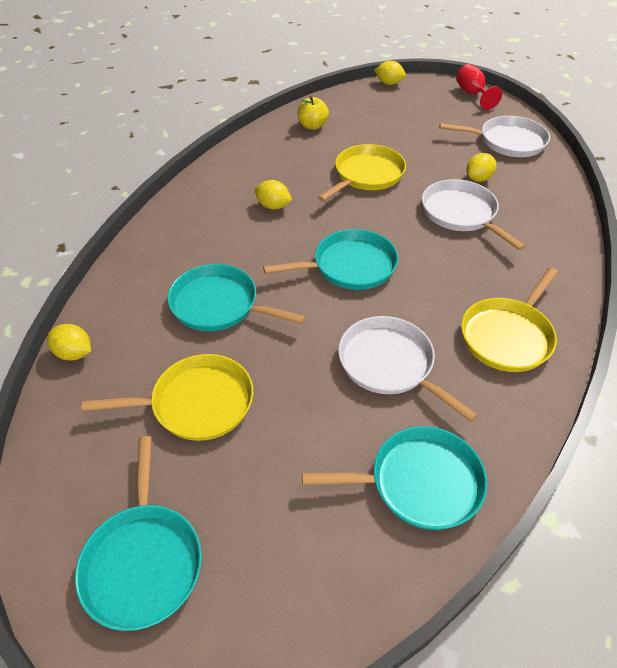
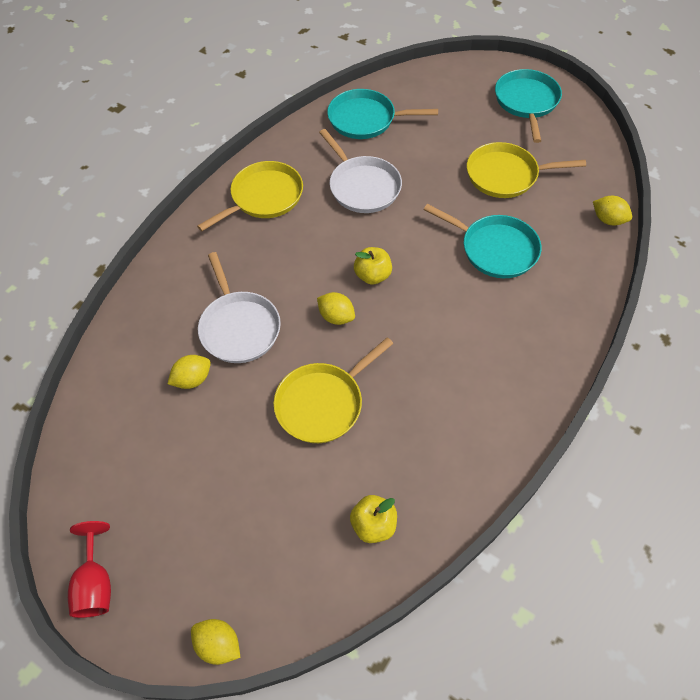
camera: 170 degrees left, 10 degrees up
(273, 206) = (441, 364): yellow lemon -> yellow lemon (336, 317)
(350, 266) = (372, 275): turquoise pan -> yellow apple
(508, 141) = (115, 447): white pan -> none

